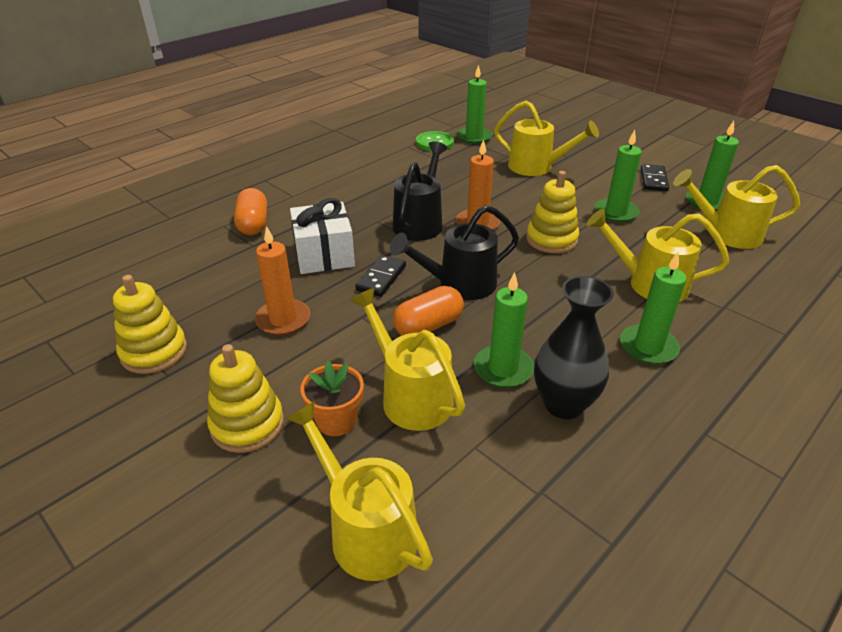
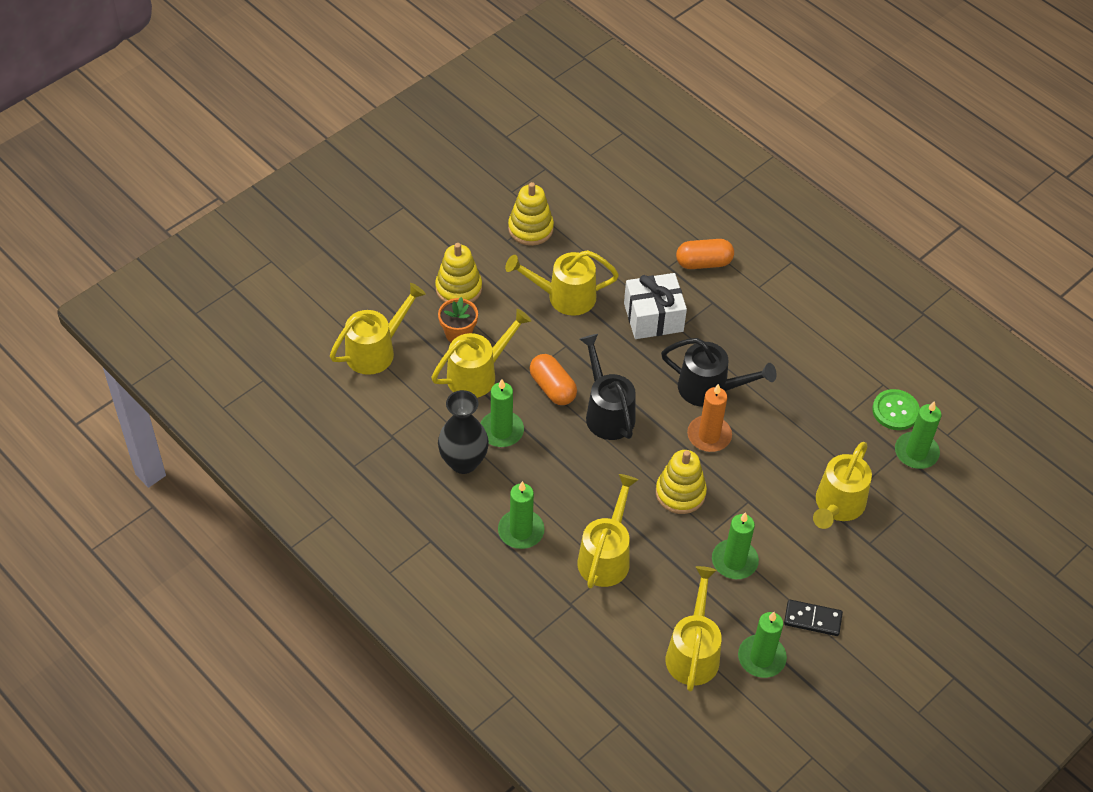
camera: 90 degrees right, 15 degrees up
(283, 319) = (564, 297): orange candle -> yellow watering can
(381, 278) = (617, 358): black domino -> none

